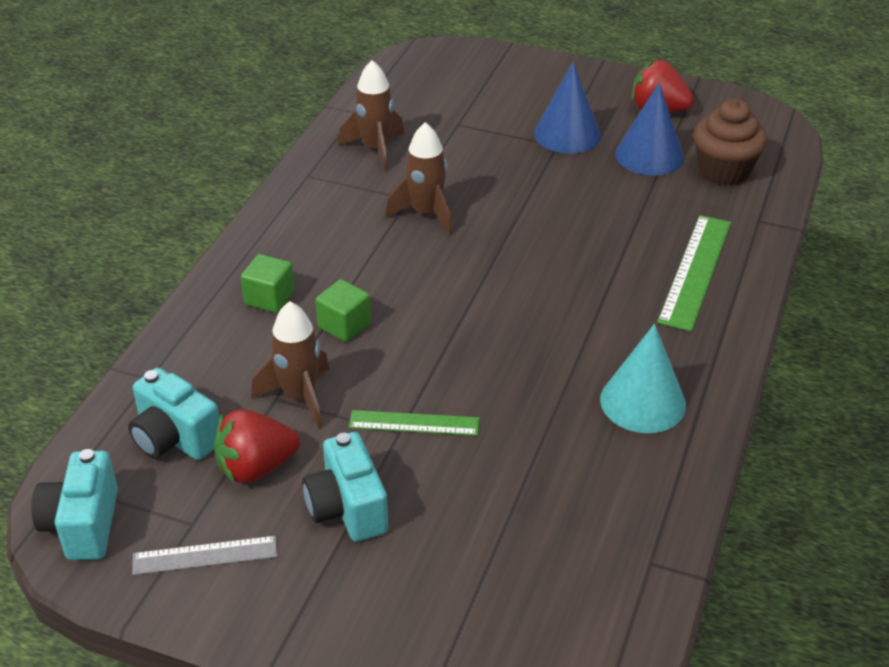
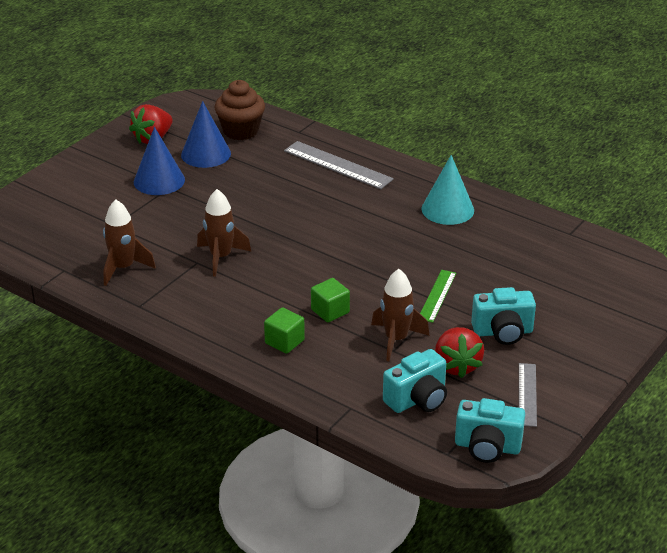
camera: 75 degrees left, 5 degrees down
(695, 271) = (337, 165): green ruler -> grey ruler

